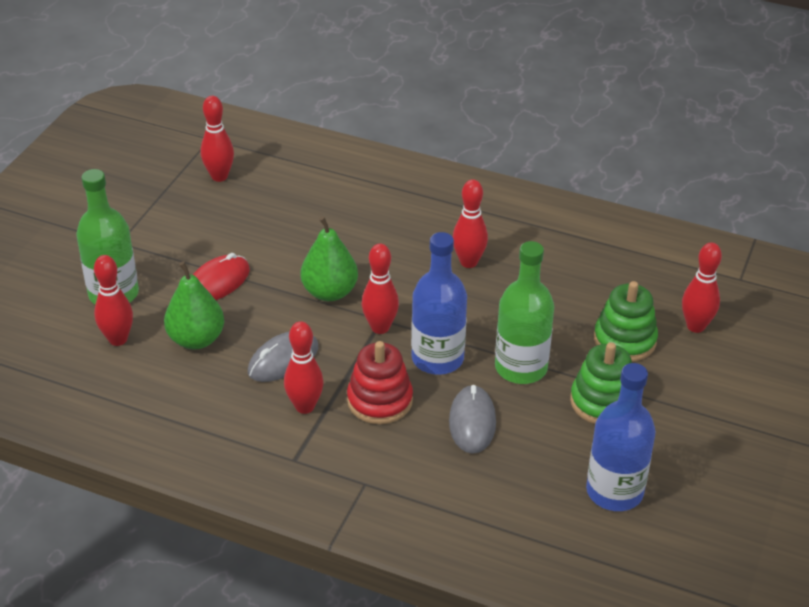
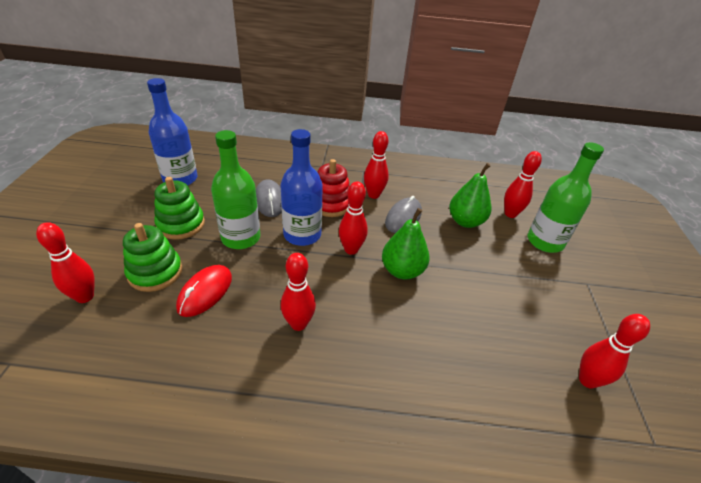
camera: 160 degrees right, 0 degrees up
(217, 283) = (487, 263): red mouse -> red mouse (205, 292)

